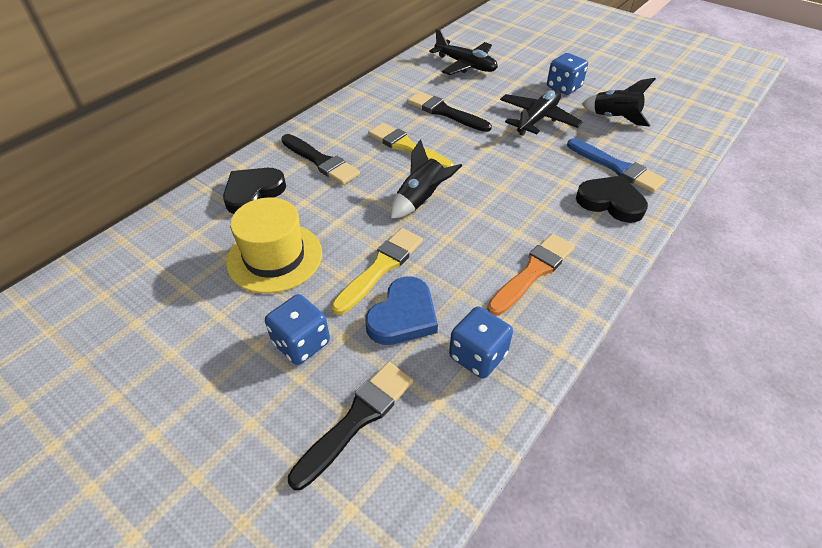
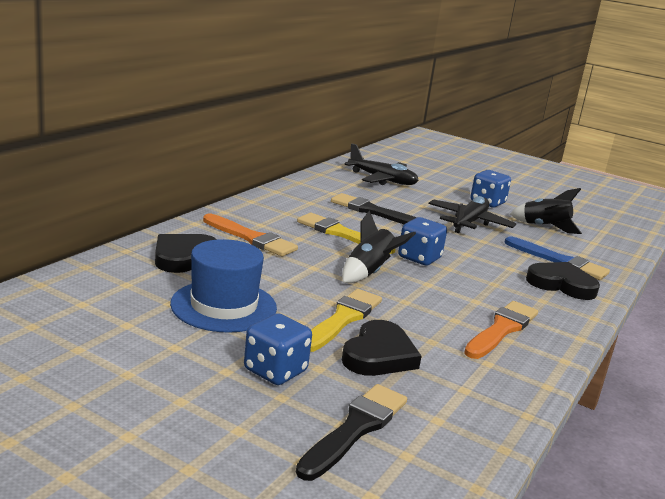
camera: 10 degrees left, 25 degrees down
(274, 257) = (224, 306): yellow hat -> blue hat
(321, 161) = (251, 238): black brush -> orange brush
(403, 316) = (379, 355): blue heart -> black heart
(478, 355) = (466, 386): blue dice -> blue dice (419, 258)

